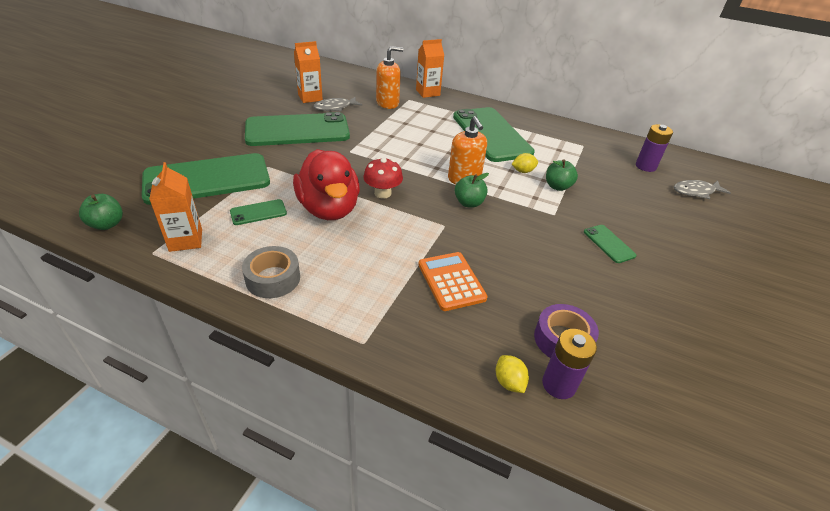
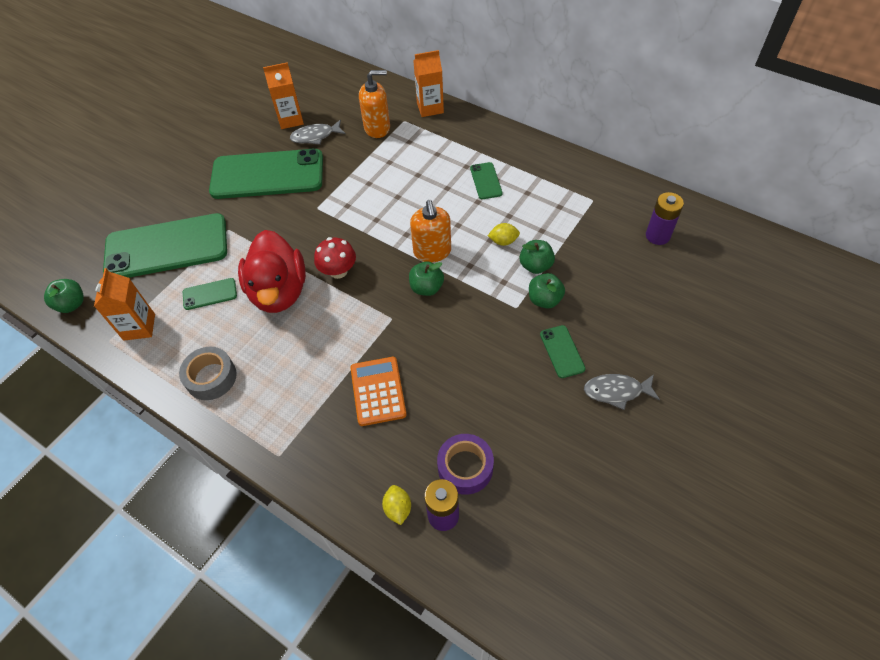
camera: 15 degrees right, 15 degrees up
(491, 134) = (486, 181): green phone -> green phone, size x0.42
(576, 208) = (544, 300): none -> green apple
(696, 191) = (703, 278): grey fish -> grey fish (616, 391)

